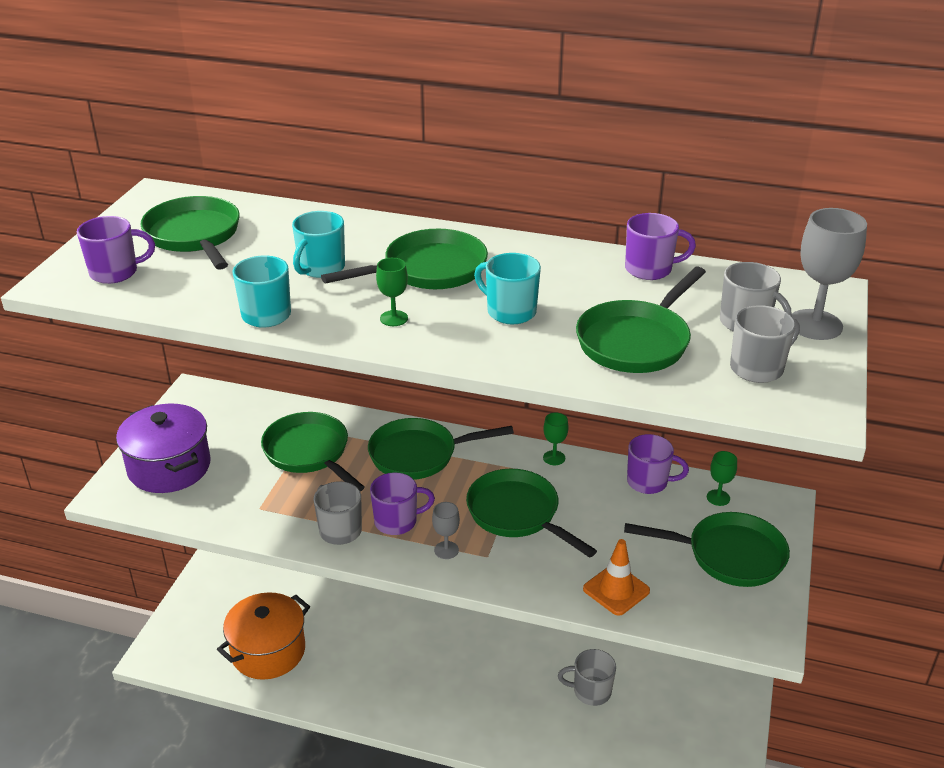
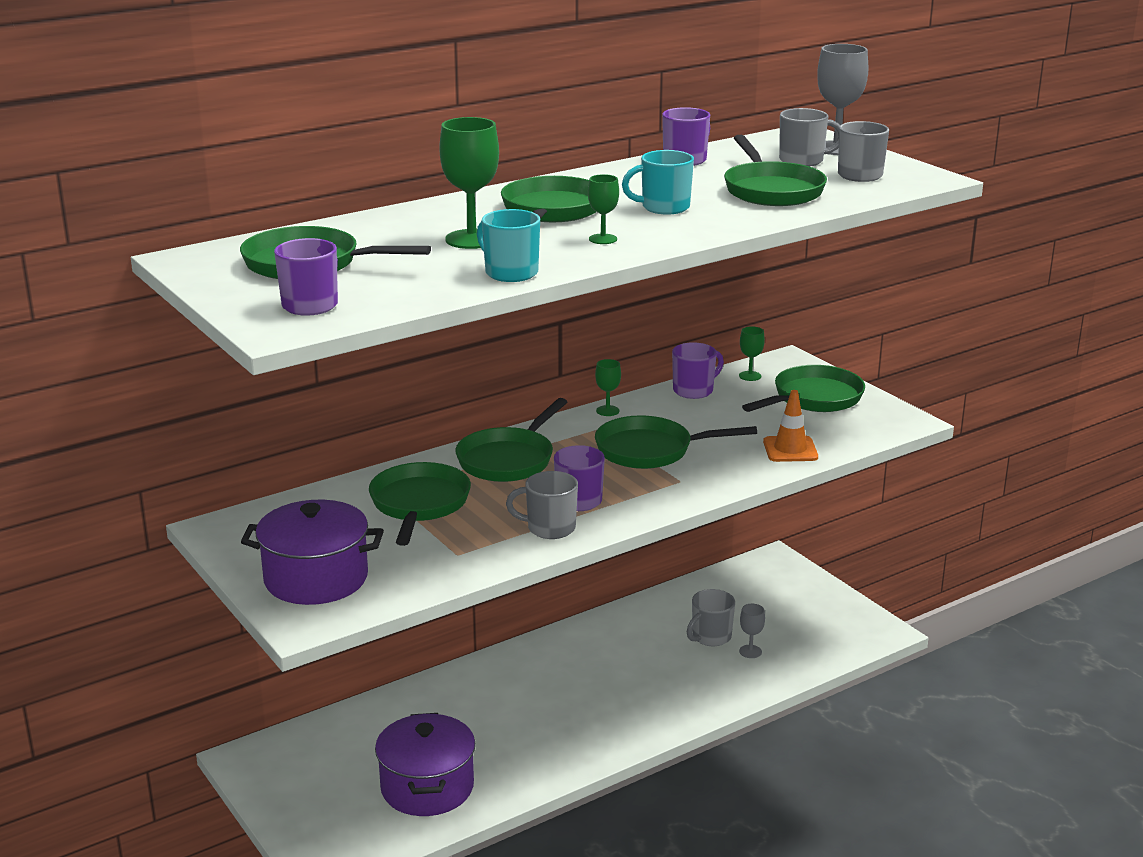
camera: 50 degrees left, 10 degrees down
(268, 651) = (427, 787): orange pot -> purple pot
(309, 453) = (419, 505): green pan -> green pan turned 90 degrees clockwise
(321, 268) = (471, 239): turquoise mug -> green goblet
(446, 550) = (647, 493): grey goblet -> grey goblet (750, 651)

